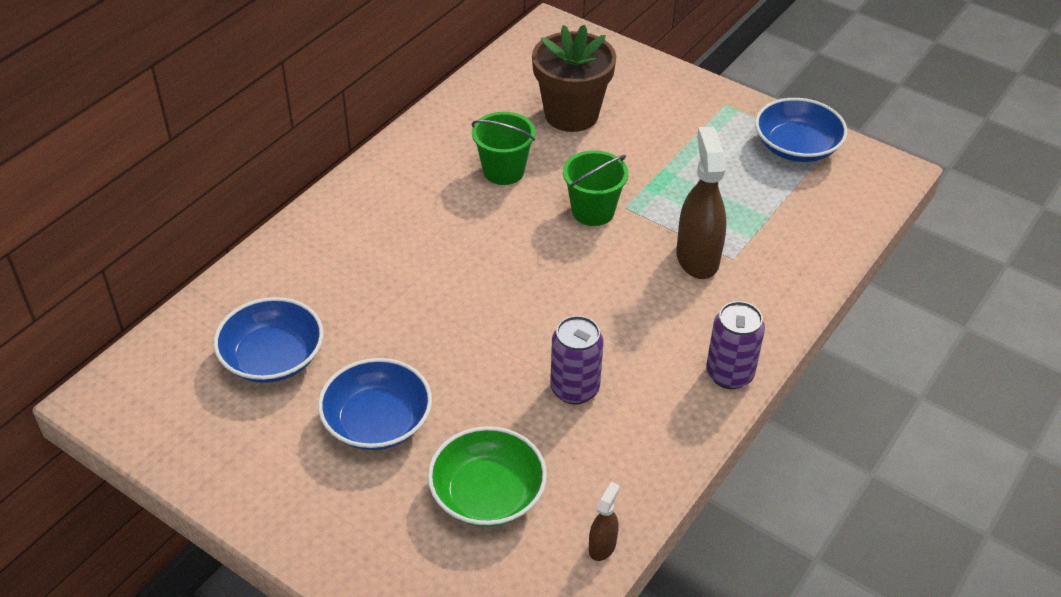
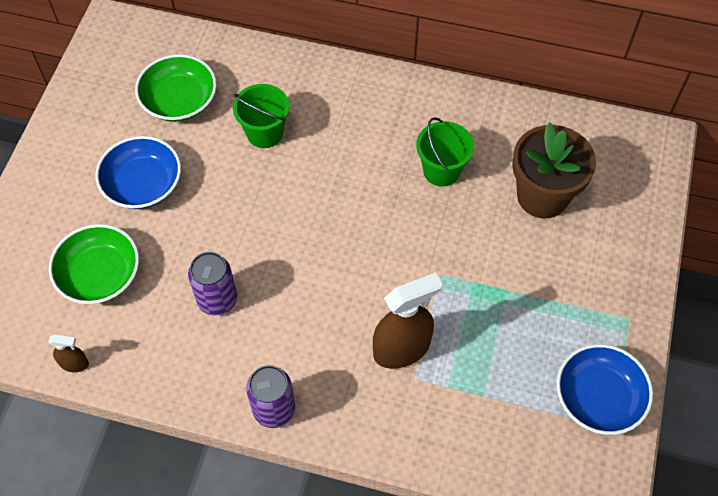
camera: 70 degrees right, 15 degrees up
(273, 357) = (179, 100): blue bowl -> green bowl
(593, 211) = (423, 251): green bucket -> green bucket (265, 133)

